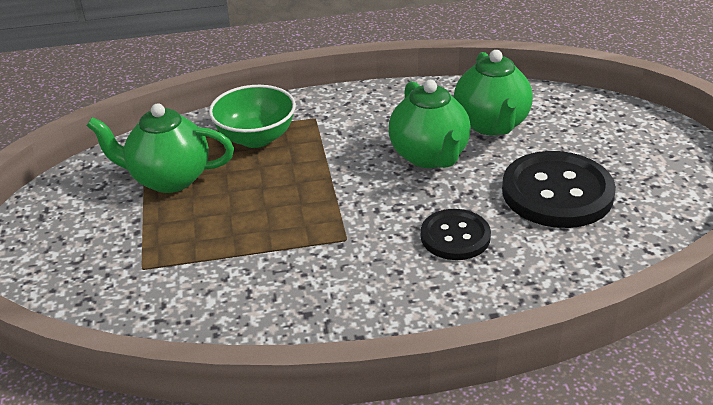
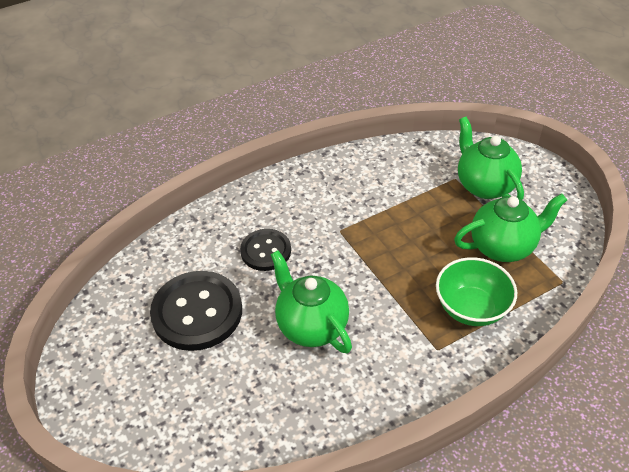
camera: 160 degrees right, 10 degrees up
(491, 125) = (267, 385): green teapot -> green teapot (484, 185)

